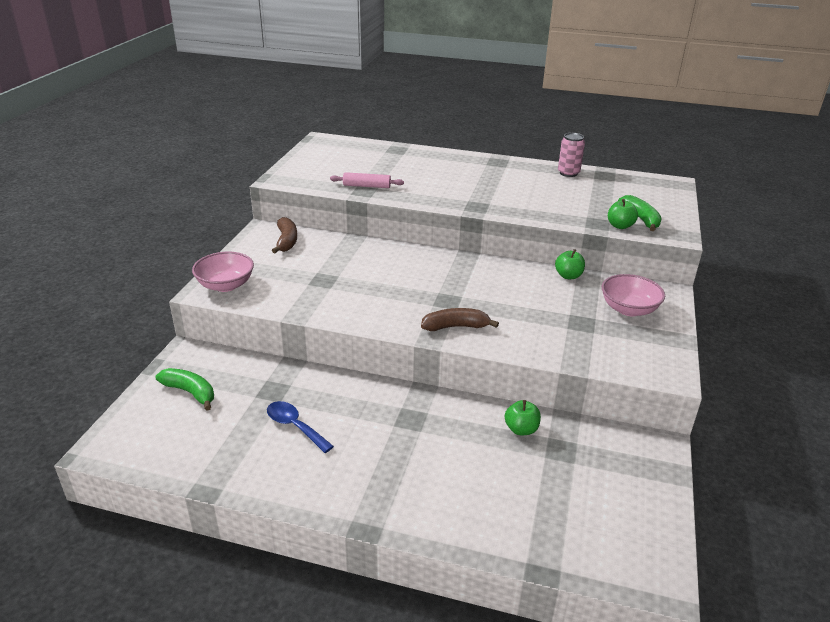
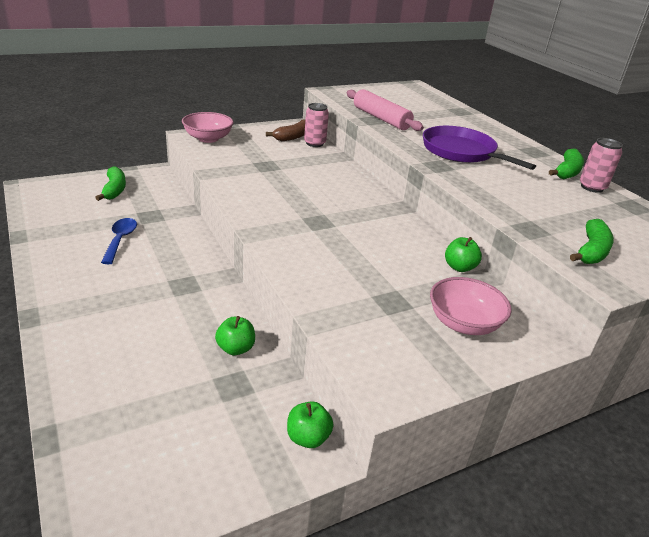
camera: 45 degrees right, 0 degrees up
(314, 237) = (314, 143): none -> pink can
(367, 186) = (381, 118): pink rolling pin -> pink rolling pin, size x1.53
(456, 326) = (287, 238): brown banana -> none
(466, 186) = (461, 152): none -> purple pan
(539, 168) = (567, 172): none -> green banana
(620, 226) = (551, 243): green apple -> green apple (308, 438)

